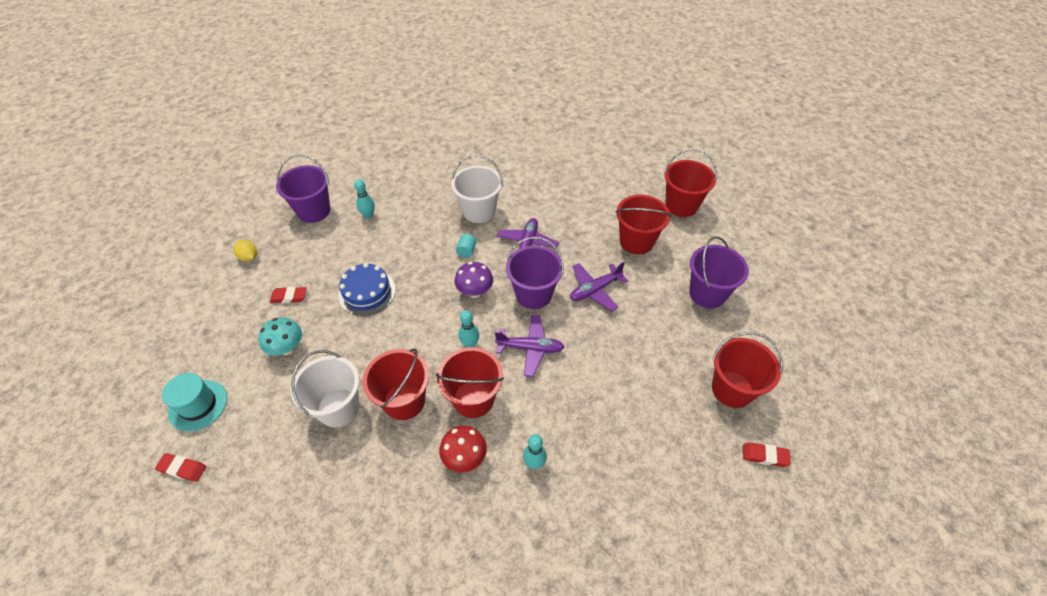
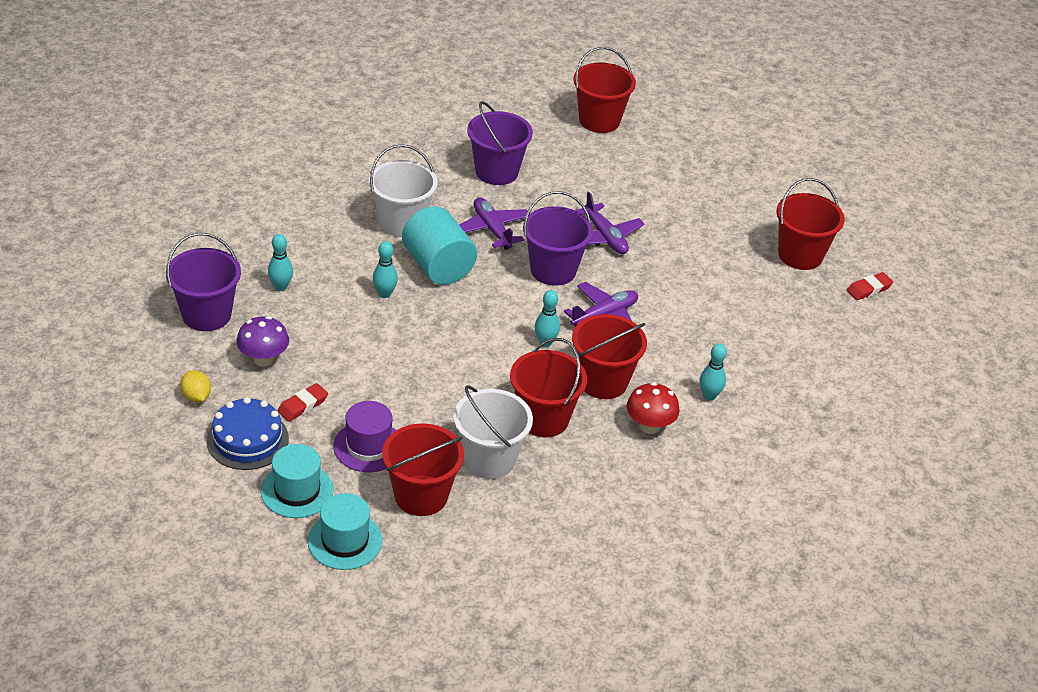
camera: 45 degrees left, 10 degrees down
(182, 469) = (406, 590): red eraser -> none
(218, 351) = (297, 491): none -> turquoise hat
(249, 257) = (196, 397): yellow lemon -> yellow lemon turned 60 degrees clockwise
(287, 348) = (368, 446): turquoise mushroom -> purple hat
(367, 292) = (383, 356): blue cake -> blue cake (247, 439)
(416, 251) = (384, 293): none -> turquoise bowling pin
(466, 251) = (438, 266): turquoise cylinder -> turquoise cylinder, size x2.46
(475, 292) = (494, 297): purple mushroom -> purple mushroom (263, 359)
(595, 290) = (605, 237): purple plane -> purple plane turned 45 degrees counterclockwise
(636, 241) = (594, 175): red bucket -> red bucket (421, 495)
(707, 293) = (705, 189): purple bucket -> purple bucket (496, 171)

